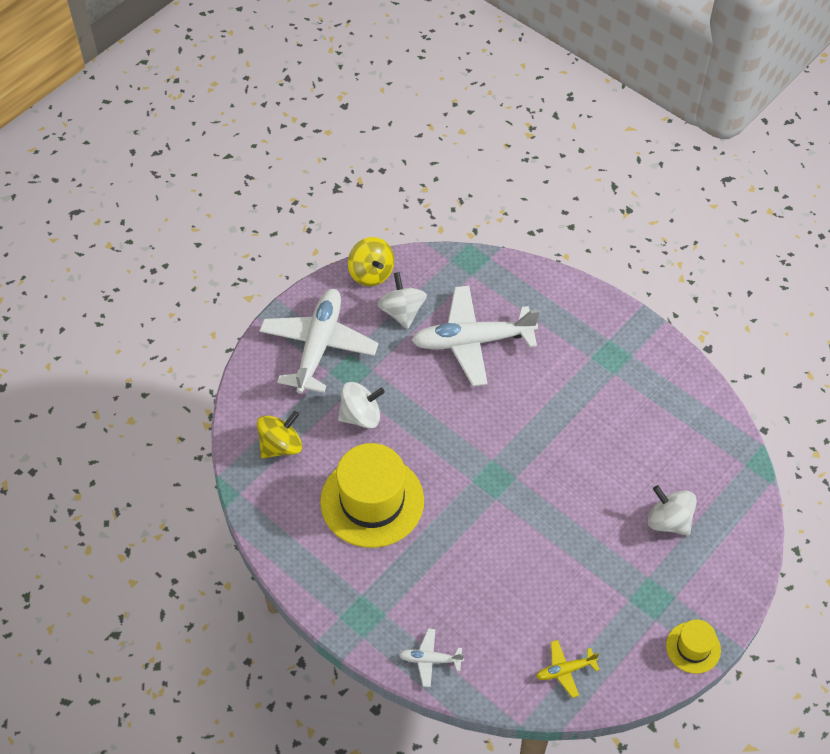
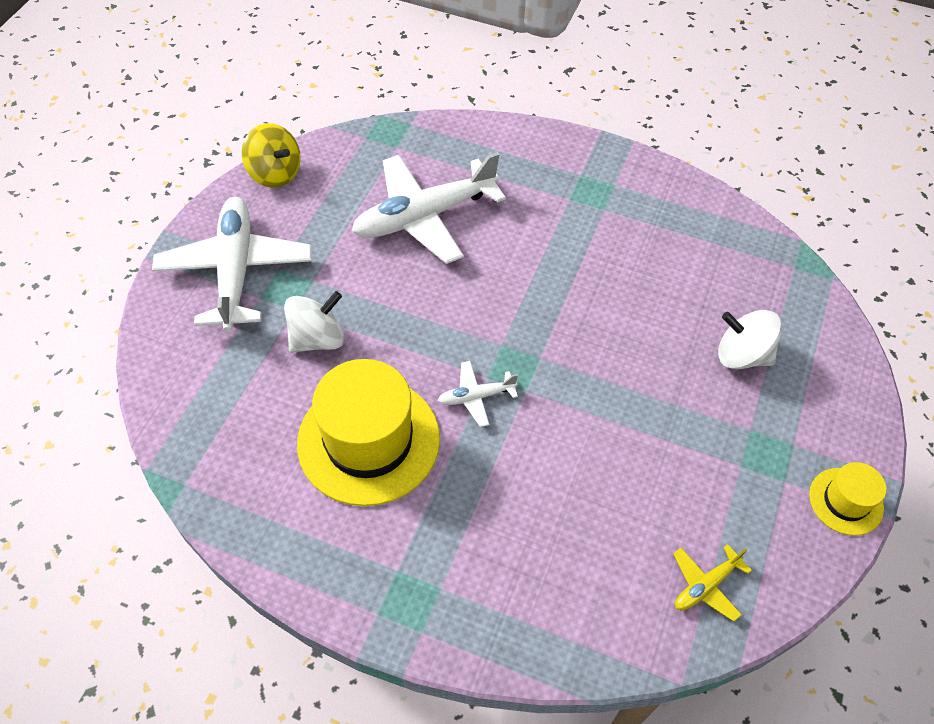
camera: 20 degrees left, 0 degrees up
(281, 445) = (223, 405): yellow spinning top -> none
(402, 312) = (327, 206): white spinning top -> none
(430, 660) = (524, 632): white plane -> white plane (476, 397)

